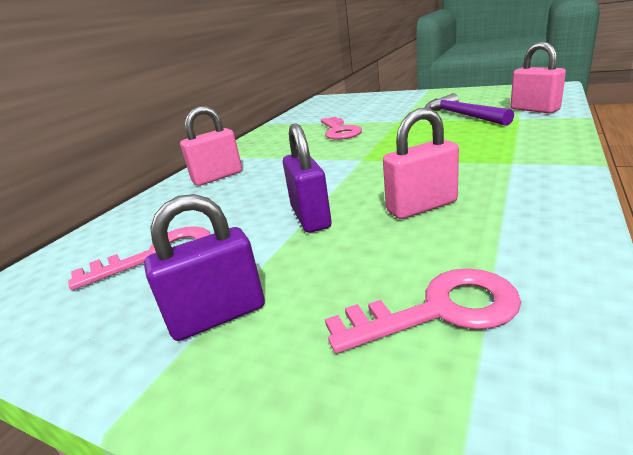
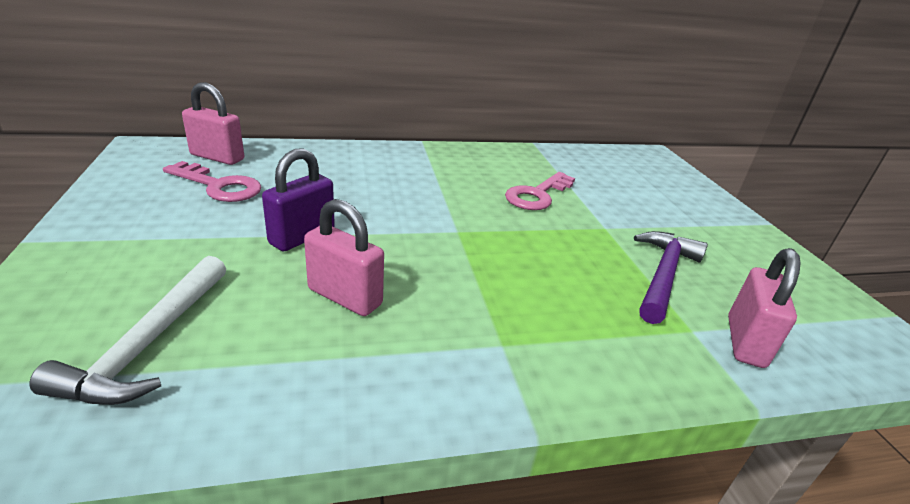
camera: 45 degrees right, 5 degrees up
(218, 177) = (373, 163): pink padlock -> pink padlock (217, 157)
(218, 316) = (137, 240): purple padlock -> none
(438, 311) = (148, 343): pink key -> white hammer

